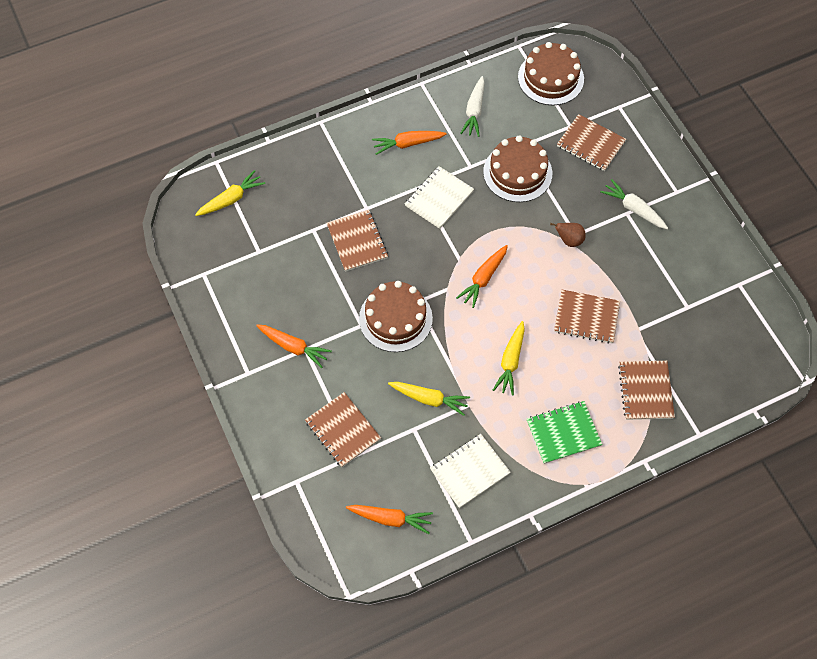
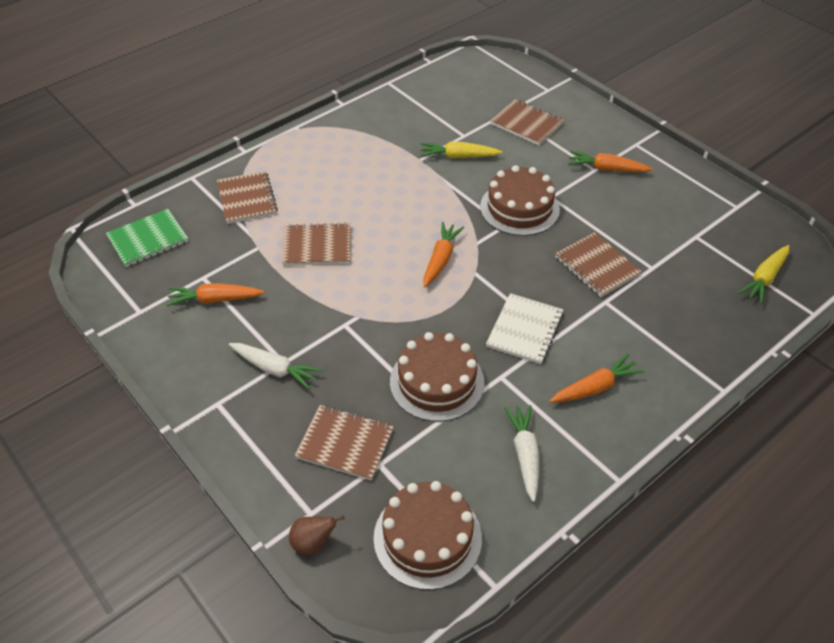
camera: 165 degrees right, 15 degrees down
(390, 518) = (459, 83): orange carrot -> orange carrot (215, 300)
(470, 471) = (403, 119): white notebook -> none
(510, 361) = (389, 196): yellow carrot -> none
(563, 433) = (324, 156): green notebook -> green notebook (148, 239)
(569, 240) = (351, 316): brown pear -> brown pear (313, 543)

